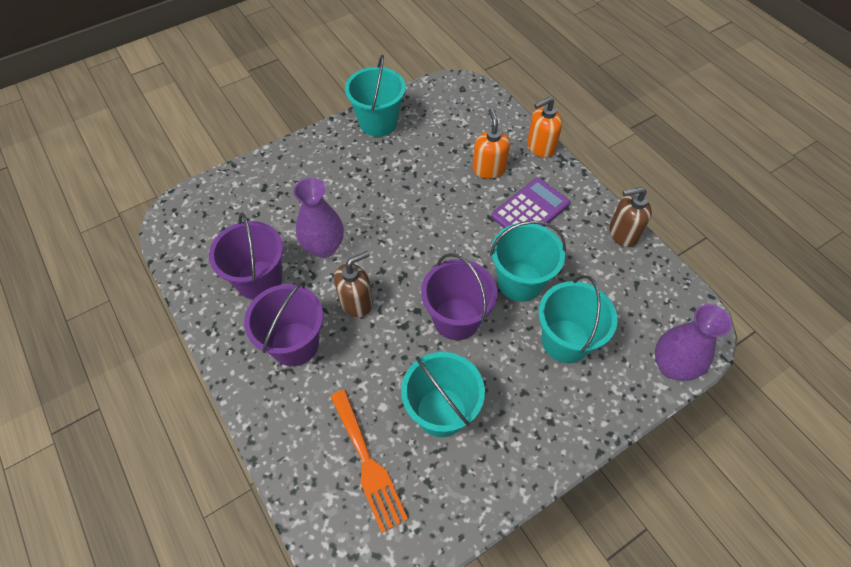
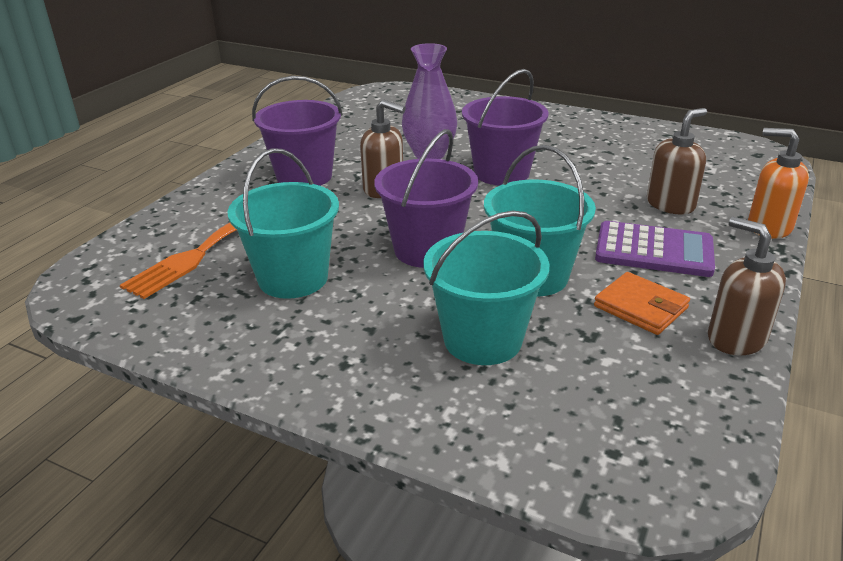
camera: 60 degrees right, 25 degrees down
(259, 280) = (357, 140): purple bucket -> purple bucket (501, 173)
(378, 122) = (623, 129): turquoise bucket -> none
(489, 169) = (670, 204): orange soap dispenser -> brown soap dispenser
(577, 253) = (640, 307): none -> orange wallet
(672, 366) = (552, 464): purple vase -> none

